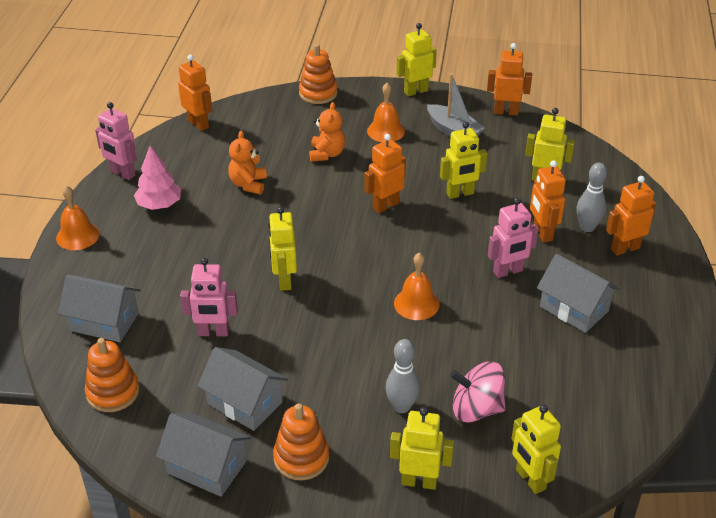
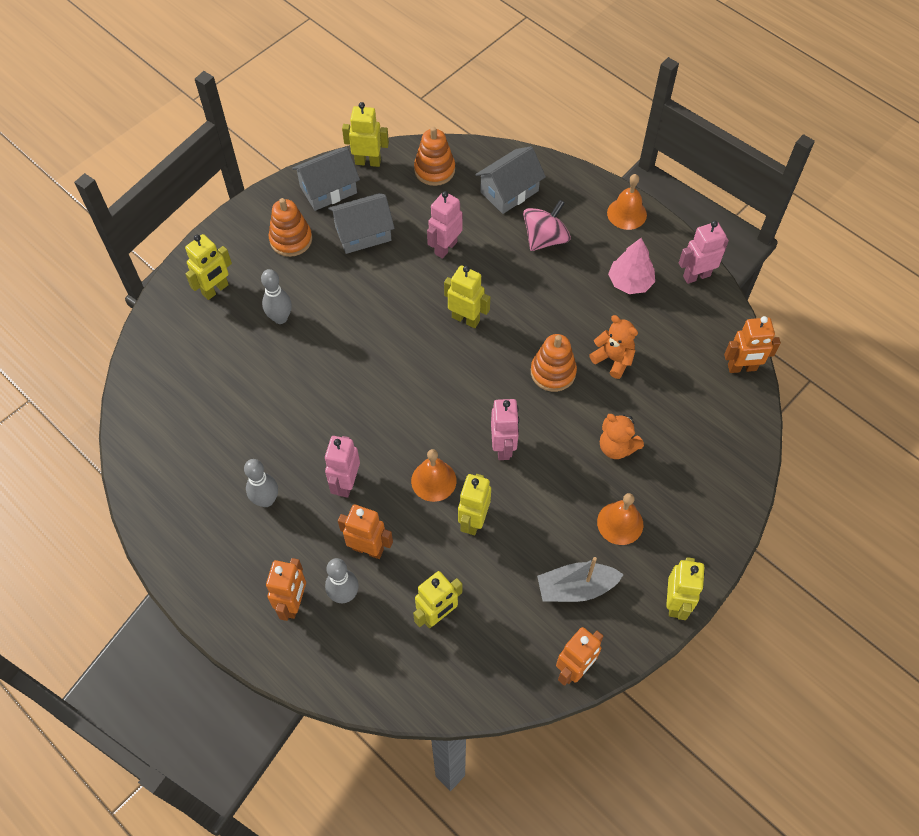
camera: 125 degrees right, 20 degrees up
(318, 93) = (733, 502): orange stacking toy -> orange stacking toy (553, 372)
(385, 205) = (503, 447): orange robot -> pink robot
(416, 303) = (367, 391): orange bell -> orange bell (433, 480)
(476, 409) = (238, 360): pink spinning top -> pink spinning top (545, 239)
(530, 479) = (159, 351): yellow robot -> yellow robot (368, 162)
(574, 308) = (266, 500): grey house -> grey bowling pin

